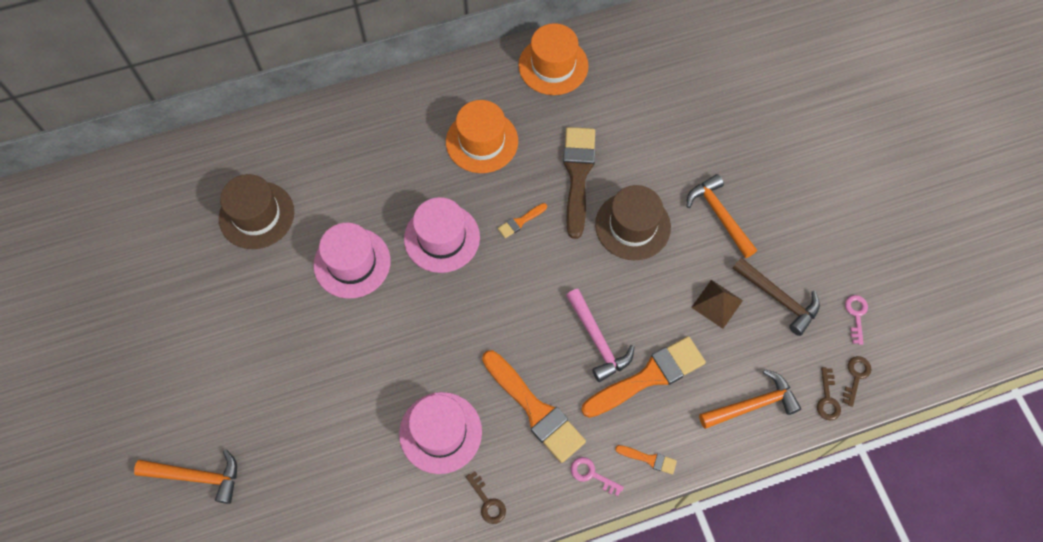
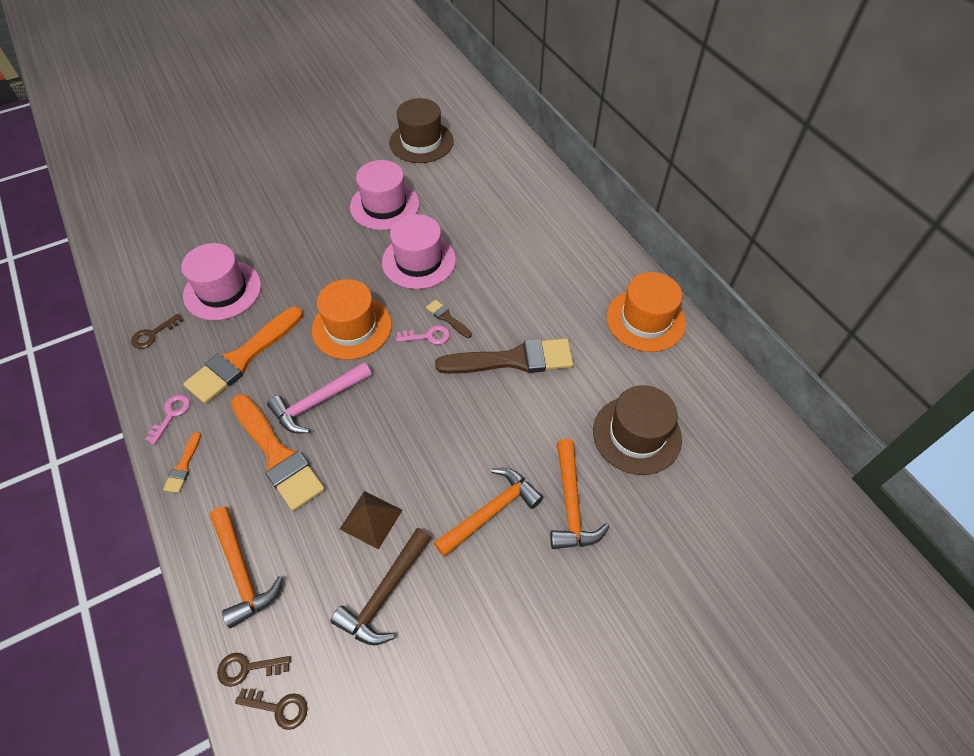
camera: 80 degrees right, 10 degrees down
(197, 476) = (195, 153): orange hammer -> orange hammer (571, 504)
(482, 141) = (532, 274): orange hat -> orange hat (352, 327)
(520, 221) = (447, 318): orange brush -> brown brush
(632, 226) = (460, 419): brown hat -> brown hat (636, 435)
(856, 315) = (369, 704): pink key -> pink key (428, 336)

